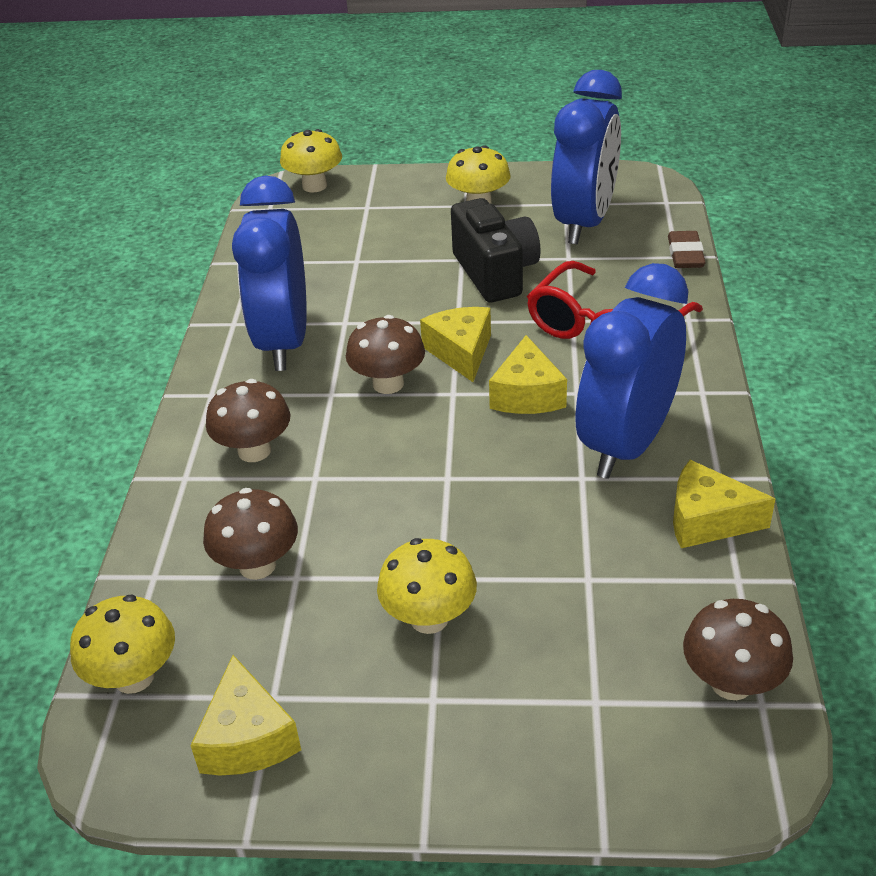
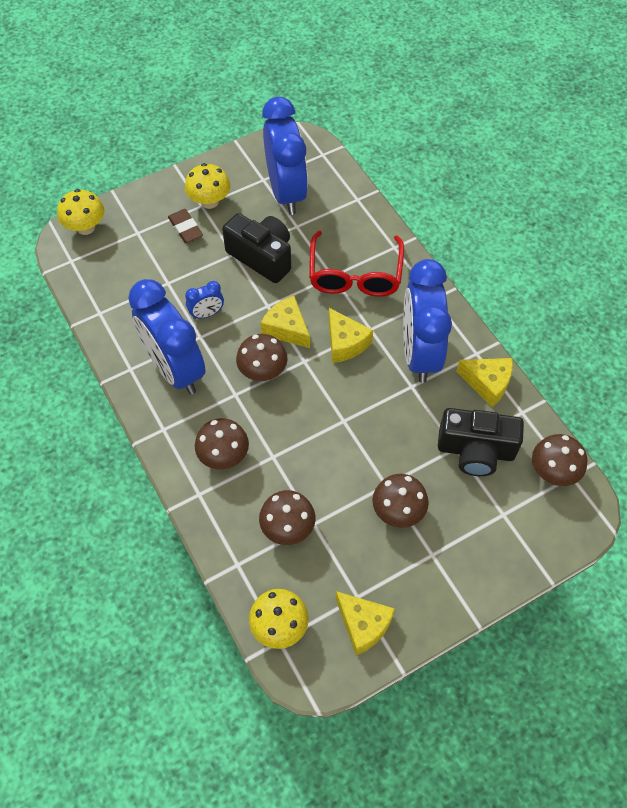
camera: 35 degrees left, 20 degrees up
(374, 303) = (207, 314): none -> blue clock
(429, 618) = (398, 511): yellow mushroom -> brown mushroom
(617, 596) = (475, 451): none -> black camera
(685, 254) = (361, 195): brown eraser -> brown eraser (185, 228)
(707, 520) = (487, 383): yellow cheese -> yellow cheese turned 135 degrees counterclockwise

